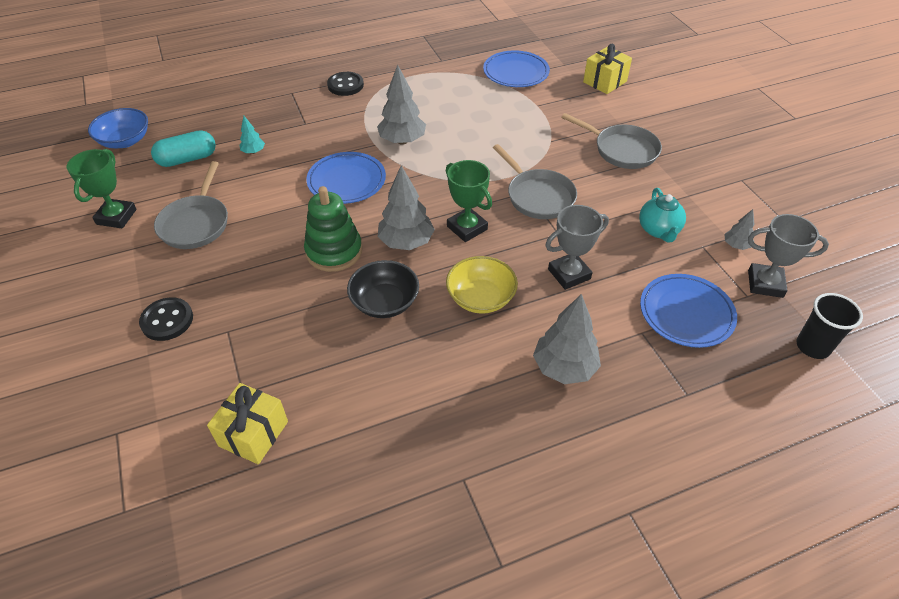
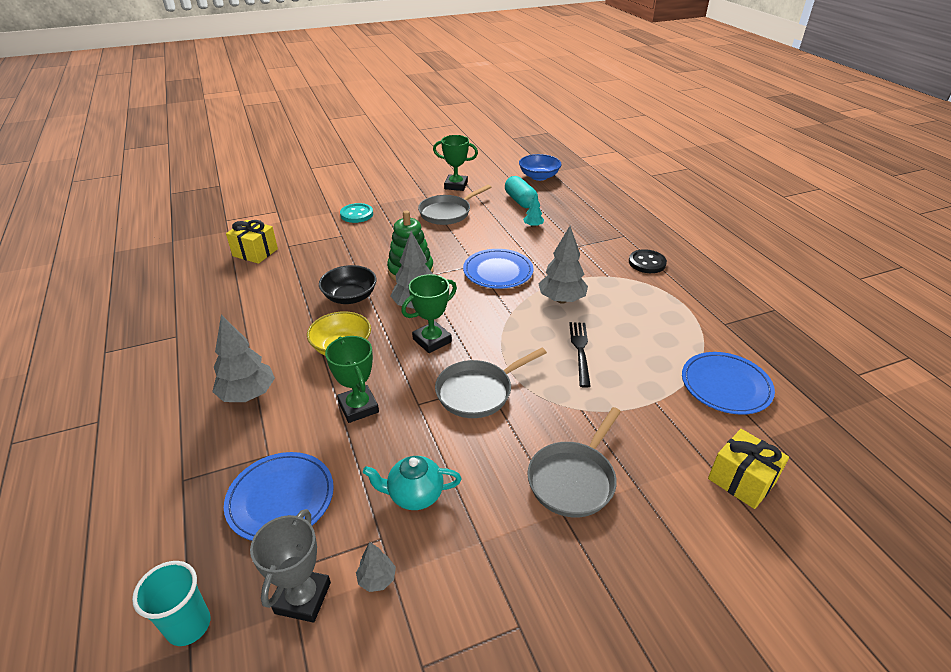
camera: 90 degrees right, 10 degrees down
(167, 320) = (357, 214): black button -> turquoise button
(196, 223) = (447, 213): grey pan -> grey pan turned 45 degrees counterclockwise
(478, 135) = (580, 350): none -> black fork
(569, 274) = (358, 407): grey trophy -> green trophy
(812, 346) = (189, 625): black cup -> turquoise cup

